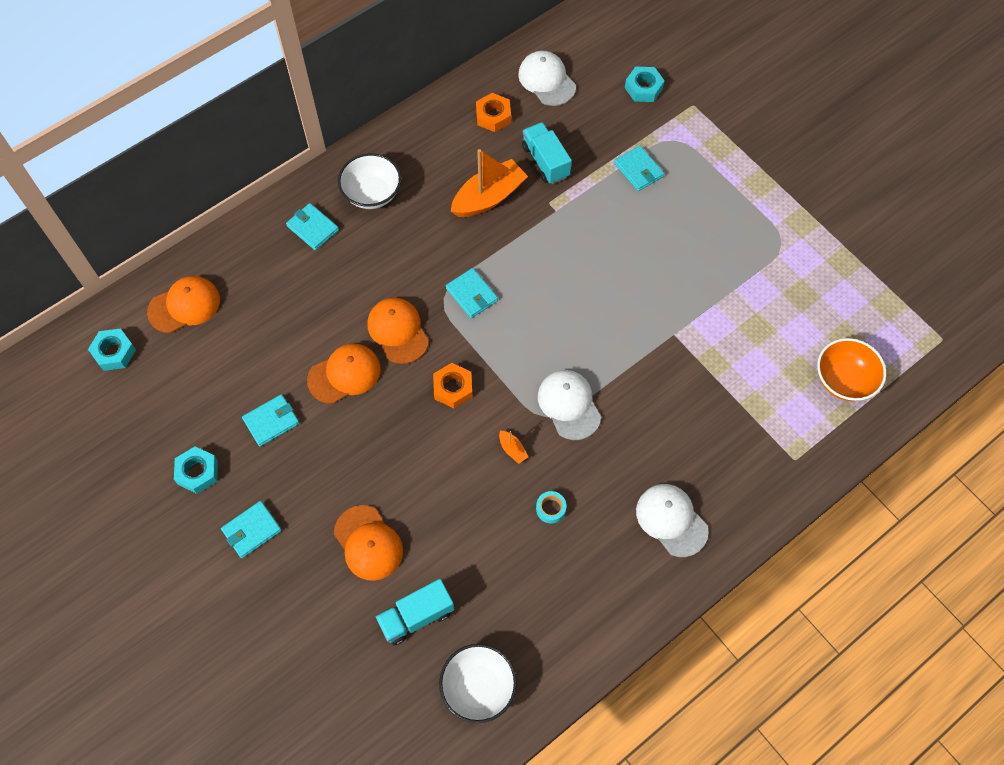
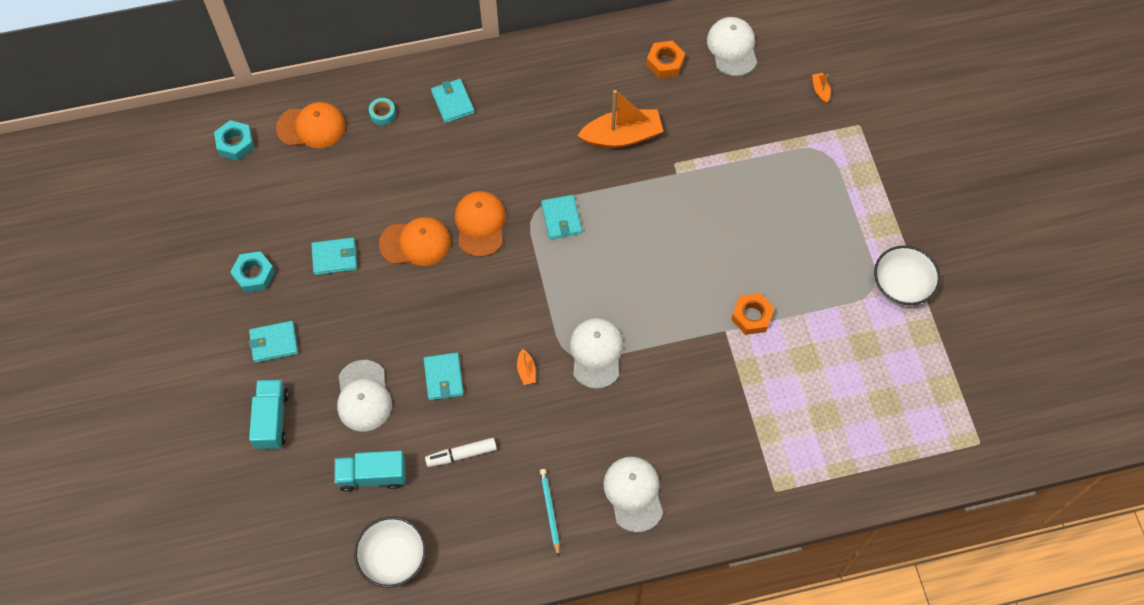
camera: 25 degrees right, 0 degrees up
(368, 543) = (363, 396): orange cap -> white cap
(372, 194) = (519, 92): white bowl -> white bowl (901, 286)
(453, 388) = (502, 294): orange nut -> orange nut (751, 316)
(492, 556) = (461, 454): none -> white marker
(545, 161) = (691, 124): turquoise truck -> turquoise truck (272, 419)
(550, 509) = (532, 436): turquoise tape -> turquoise tape (382, 114)
(603, 572) = (550, 511): none -> turquoise pencil
(638, 170) = (773, 166): turquoise wallet -> turquoise wallet (443, 377)
(643, 88) = (820, 90): turquoise nut -> orange boat
(843, 380) = (861, 439): orange bowl -> none

